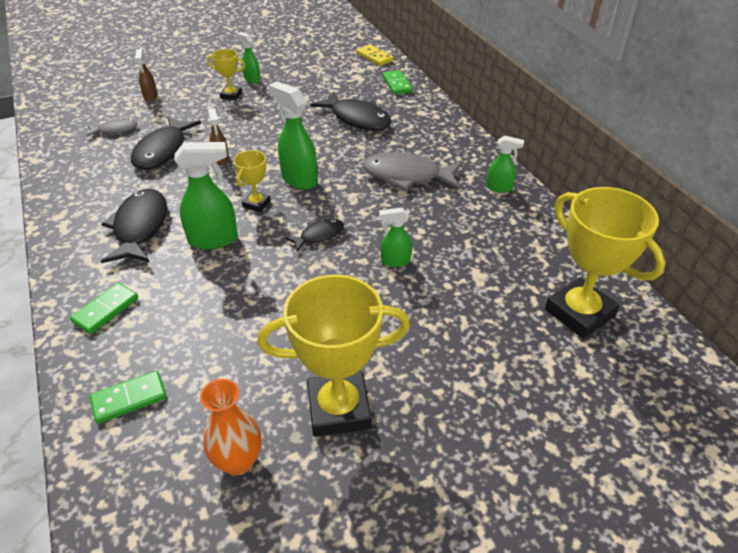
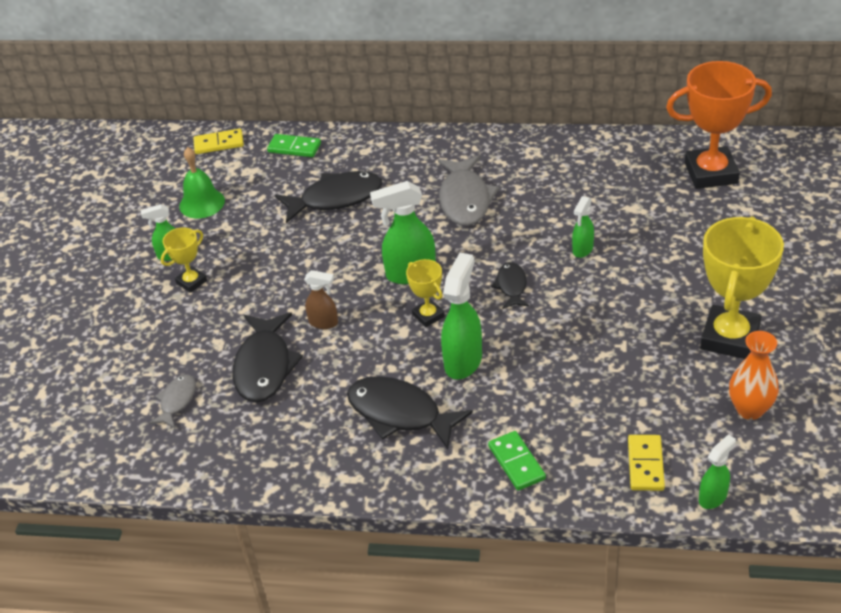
camera: 55 degrees left, 0 degrees up
(129, 399) = (645, 464): green domino -> yellow domino
(150, 97) = (124, 354): brown spray bottle -> none
(163, 151) = (264, 366): black fish -> black fish turned 45 degrees clockwise
(310, 72) = (202, 203): none -> green bell
(406, 175) = (465, 199): grey fish -> grey fish turned 45 degrees counterclockwise
(499, 188) = (530, 150): green spray bottle -> green spray bottle (713, 497)
(579, 313) = (711, 173): yellow trophy -> orange trophy

